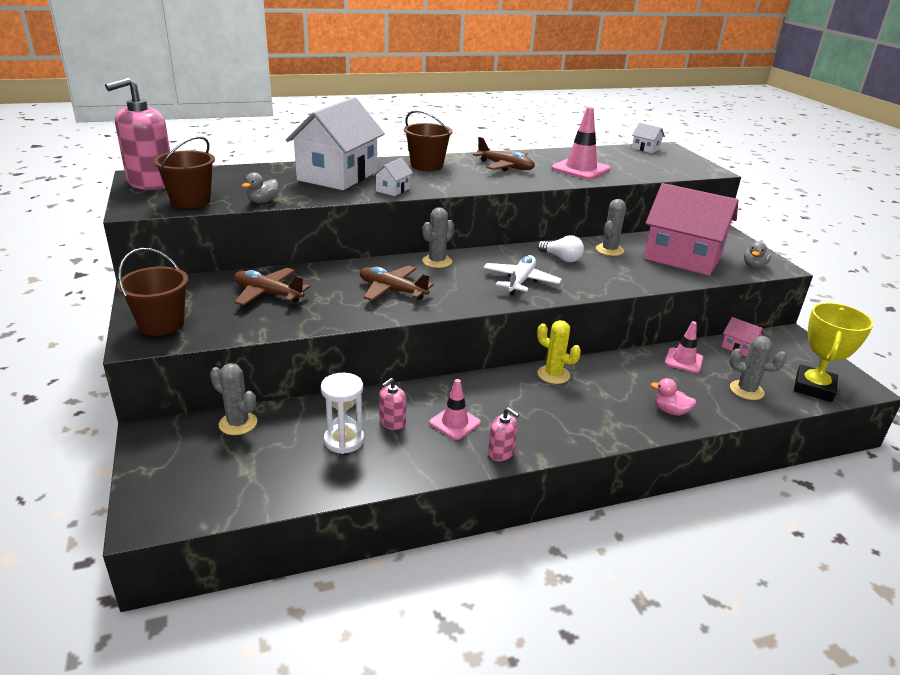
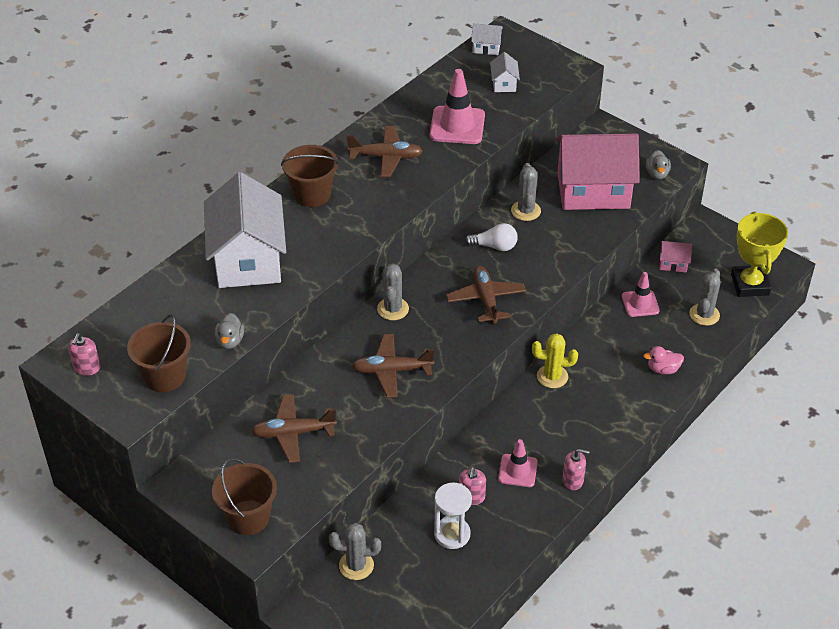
camera: 30 degrees left, 15 degrees up
(151, 183) = (87, 368): pink soap dispenser -> pink soap dispenser, size x0.45
(393, 190) = (323, 257): white house -> white house (504, 83)
(520, 281) = (486, 300): white plane -> brown plane
(746, 390) = (704, 315): grey cactus -> grey cactus turned 60 degrees counterclockwise

